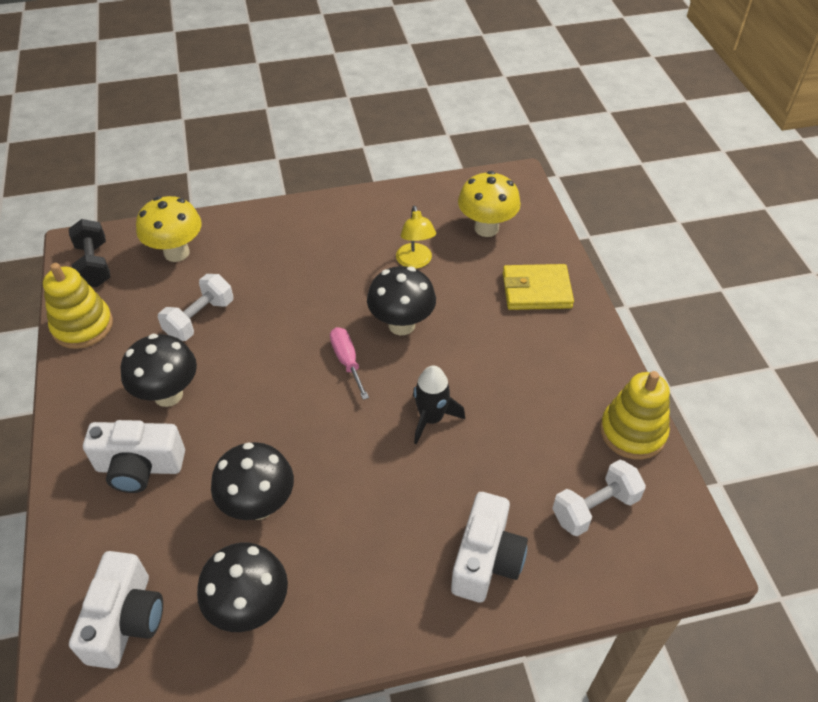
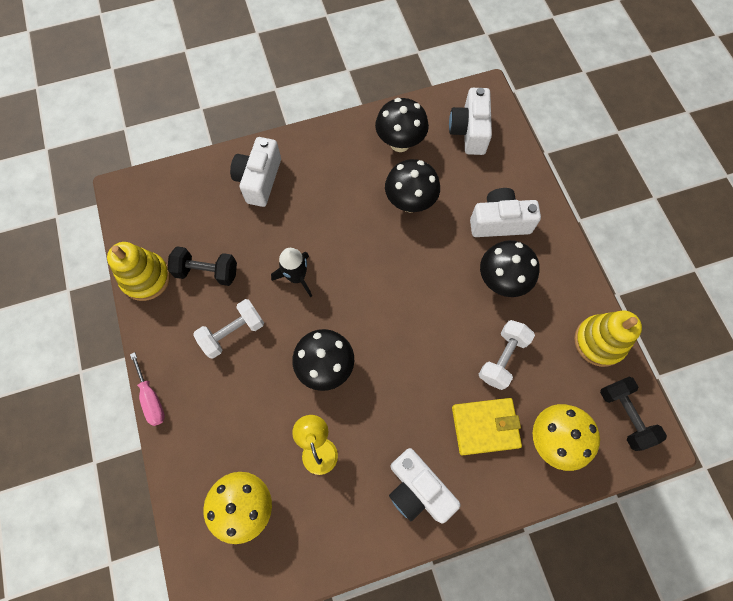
camera: 175 degrees right, 20 degrees up
(321, 228) = (417, 489): none -> white camera
(347, 361) = (367, 324): pink screwdriver -> pink screwdriver (151, 398)
(536, 290) = (202, 419): yellow wallet -> yellow wallet (485, 426)
(551, 433) = (207, 272): none -> black dumbbell
(594, 508) = (184, 218): white dumbbell -> white dumbbell (233, 333)

